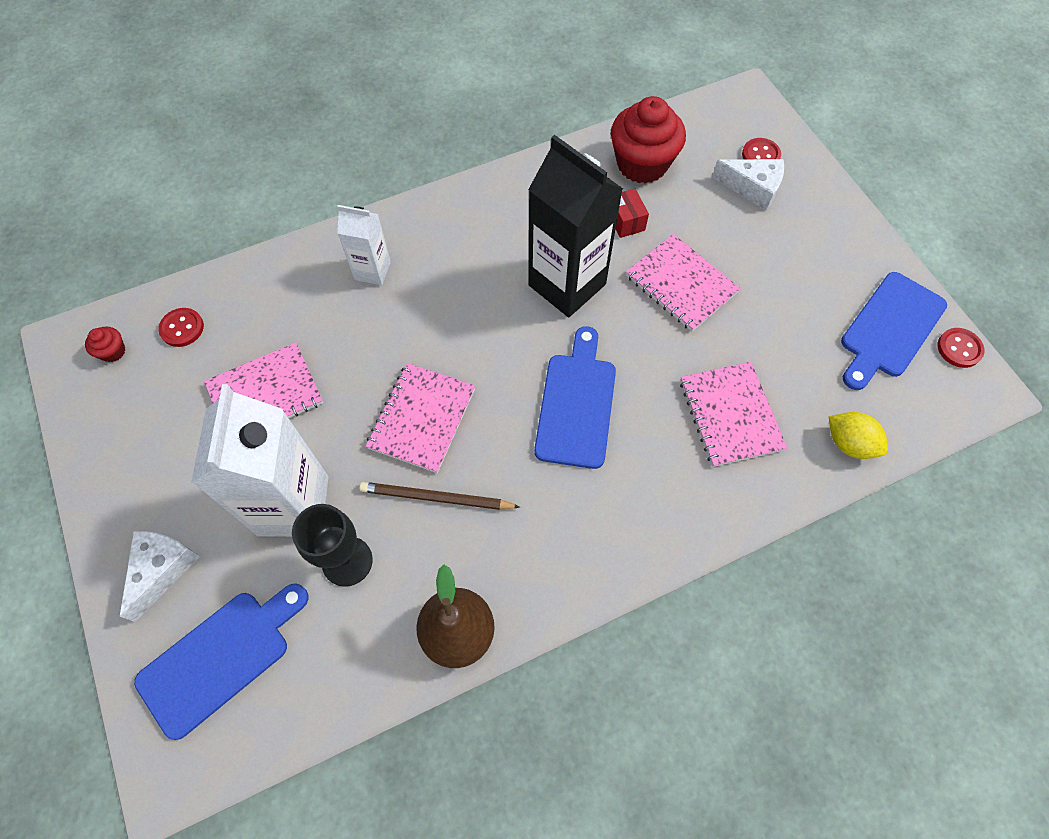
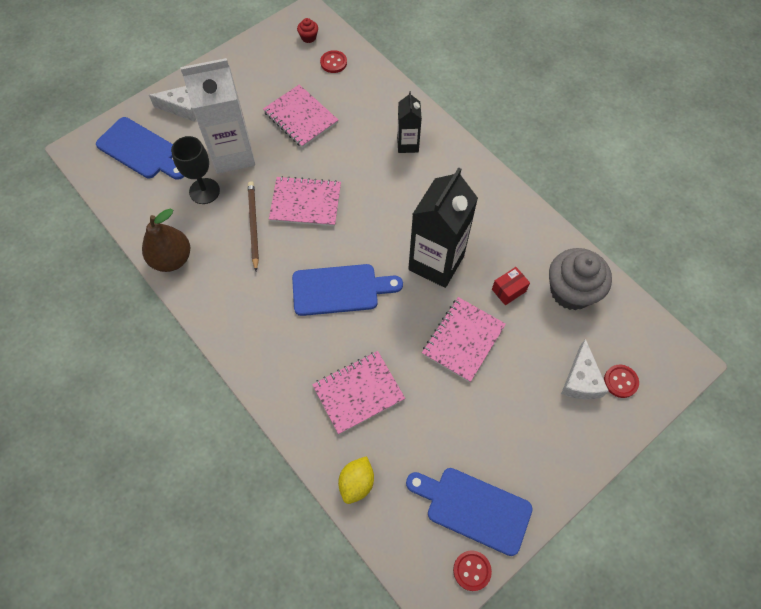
camera: 75 degrees right, 0 degrees up
(372, 271) = (407, 144): white carton -> black carton
(642, 164) = (571, 291): red cupcake -> grey cupcake

